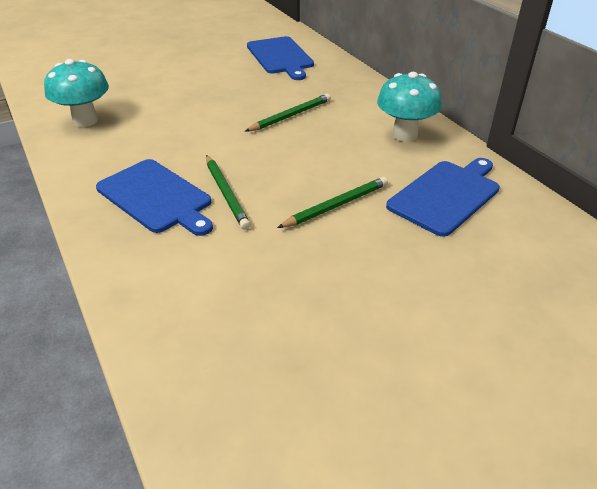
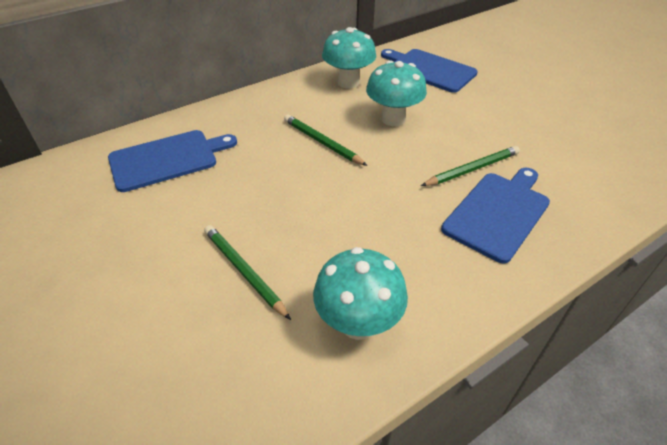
camera: 95 degrees left, 5 degrees up
(326, 156) = (393, 119): none -> turquoise mushroom
(336, 205) = (462, 113): green pencil -> green pencil (244, 271)

